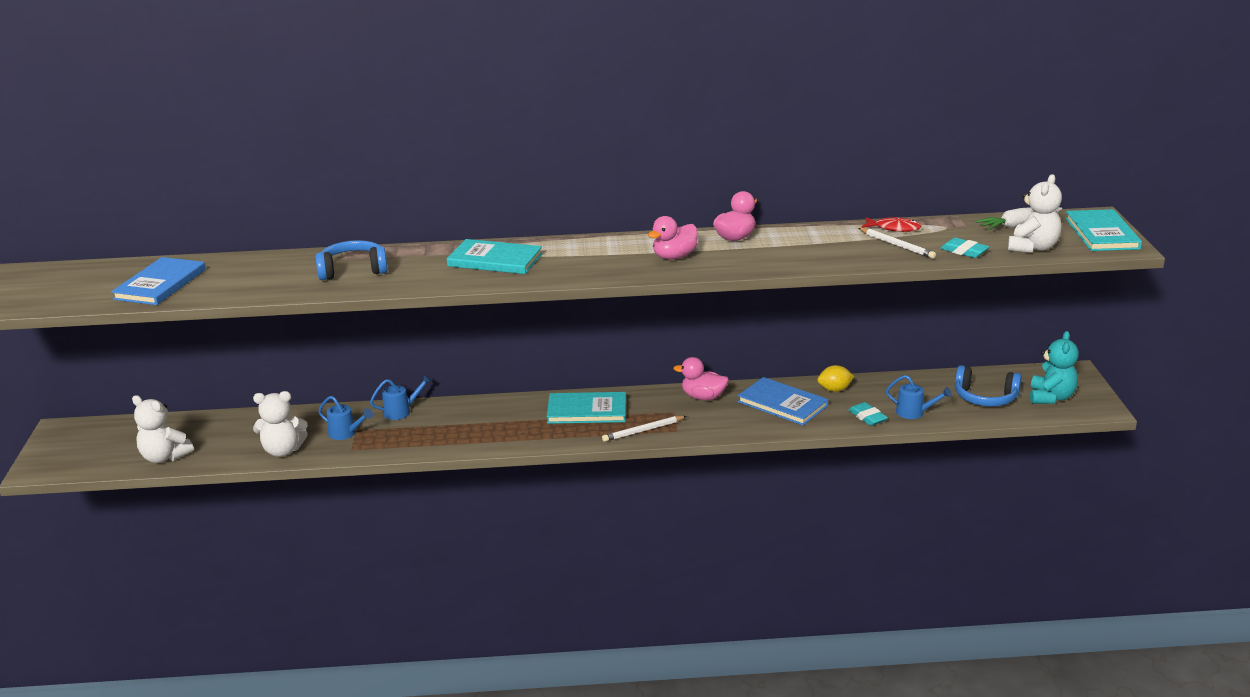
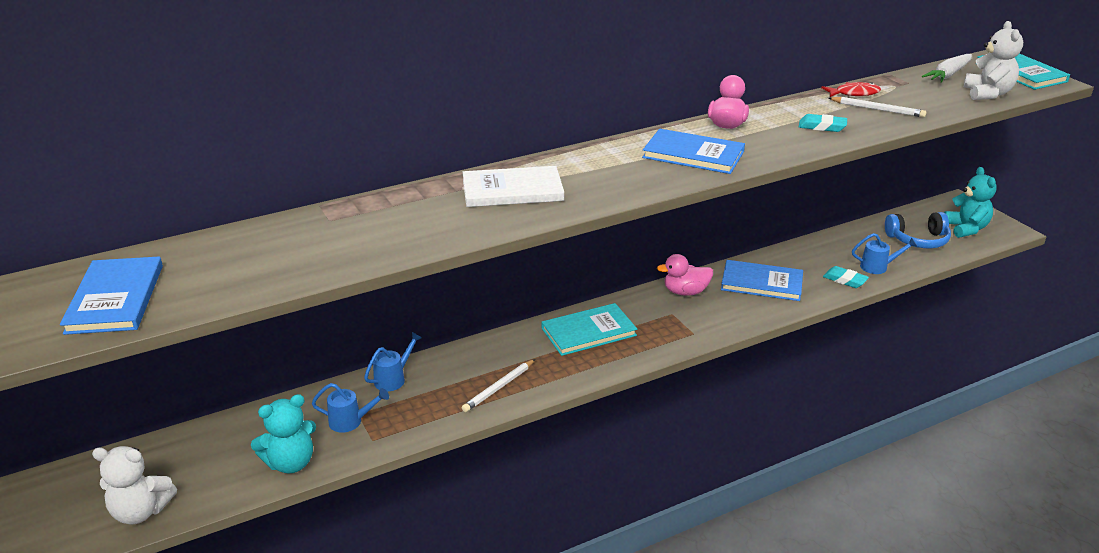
camera: 25 degrees left, 5 degrees up
(283, 451) = (290, 463): white teddy bear -> turquoise teddy bear
(353, 270) = (359, 232): blue headphones -> none
(495, 260) = (512, 190): turquoise book -> white book
(643, 431) = (662, 341): white pencil -> white pencil (499, 387)
(674, 257) = (693, 154): pink duck -> blue book
(834, 390) = (792, 259): yellow lemon -> none
(964, 251) = (939, 106): turquoise eraser -> turquoise eraser (822, 127)

